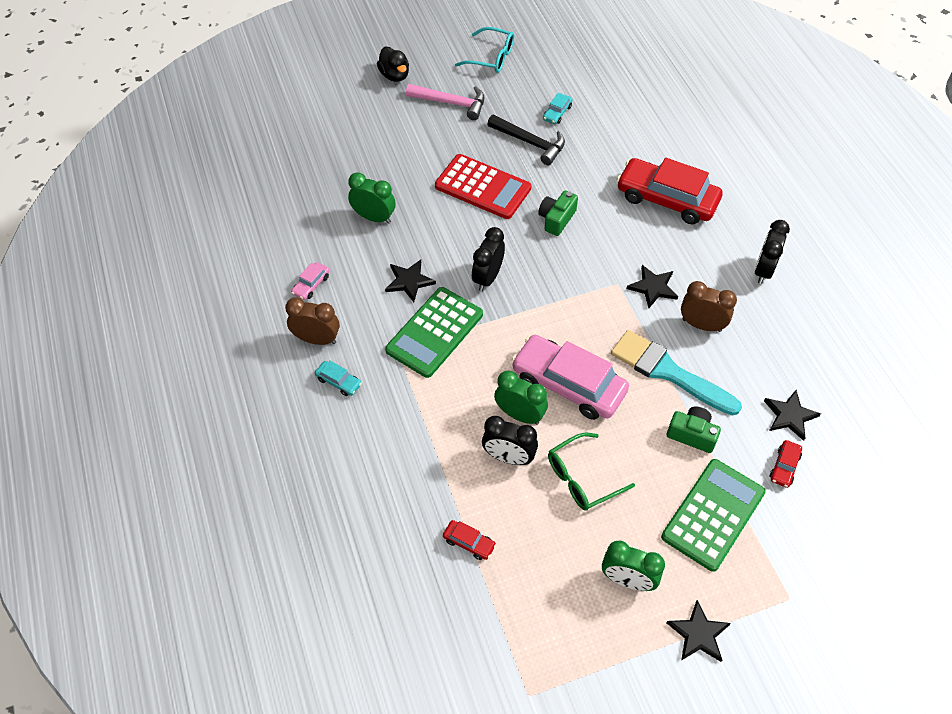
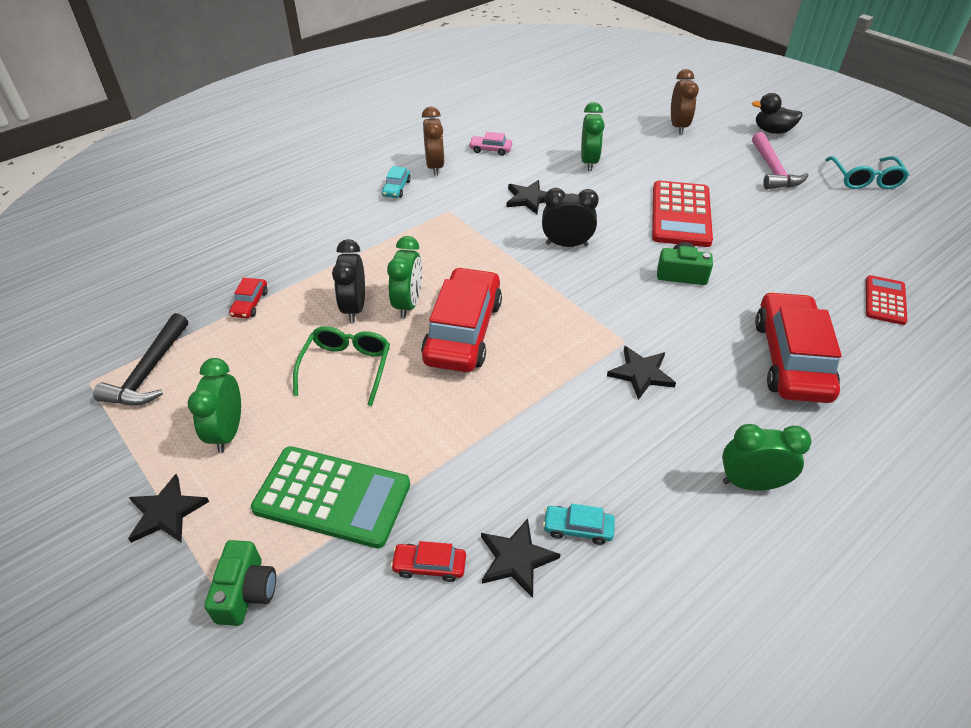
camera: 70 degrees right, 10 degrees down
(394, 75) = (772, 131): black duck -> black duck turned 60 degrees clockwise
(434, 332) = (479, 227): green calculator -> none
(530, 143) = (772, 232): black hammer -> black hammer (149, 372)
(557, 113) = (836, 241): turquoise car -> turquoise car (578, 528)
(568, 384) = (463, 331): pink car -> red car
(582, 478) = (346, 367): green glasses -> green glasses turned 60 degrees clockwise
(629, 122) = (885, 300): none -> red calculator
(668, 372) = (523, 413): turquoise brush -> none
(692, 434) = (441, 453): green camera -> green camera (246, 592)
(701, 325) = (613, 432): brown clock -> brown clock (678, 126)
(763, 270) = (751, 483): black clock -> green clock

